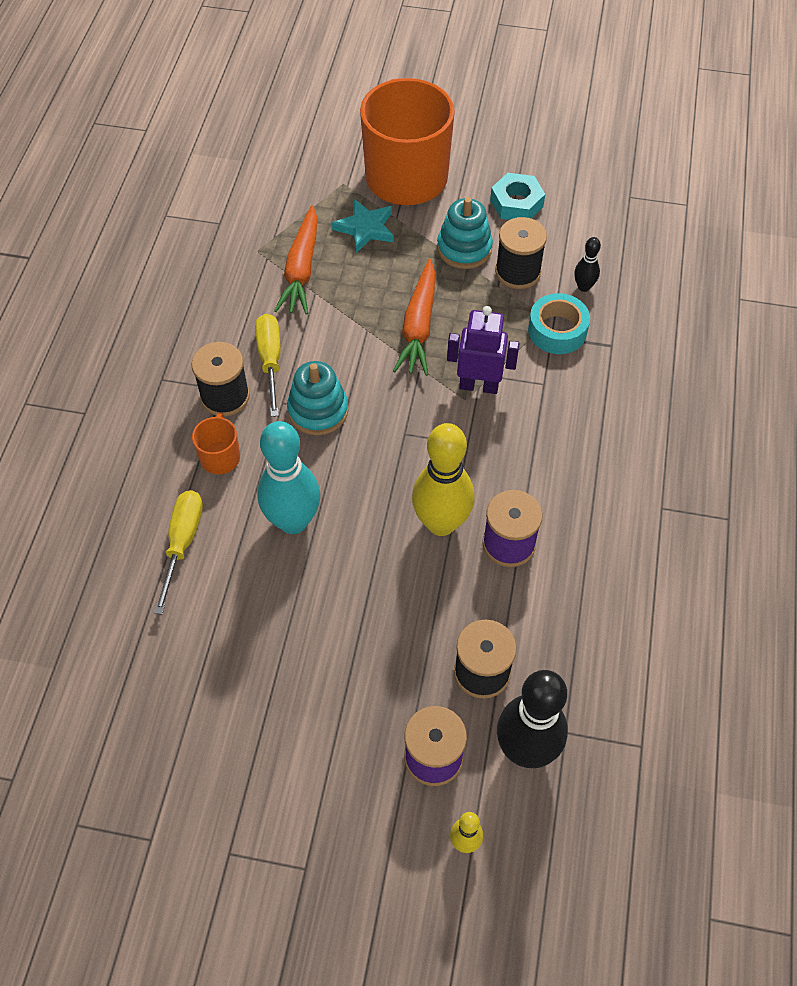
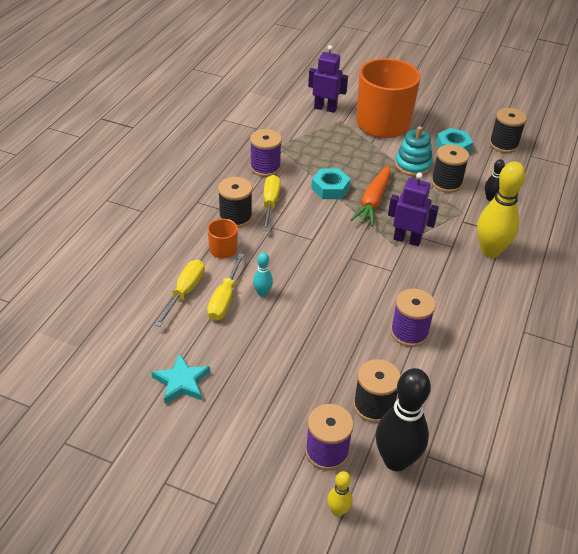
camera: 10 degrees right, 15 degrees down
(242, 543) = (224, 299): none -> yellow screwdriver
(248, 296) = (265, 167): none -> purple spool
(293, 521) = (262, 293): turquoise bowling pin -> turquoise bowling pin, size x0.47
(301, 269) = (303, 159): orange carrot -> none
(315, 164) = (325, 108): none -> purple robot
(318, 410) = (295, 235): turquoise stacking toy -> none
(352, 315) = (330, 188): none -> turquoise nut
(365, 228) = (350, 145): turquoise star -> turquoise star (181, 382)
(441, 523) = (364, 312): yellow bowling pin -> yellow bowling pin (490, 251)
(557, 330) = (467, 218): turquoise tape -> none
(588, 183) = (503, 144): none -> black spool

